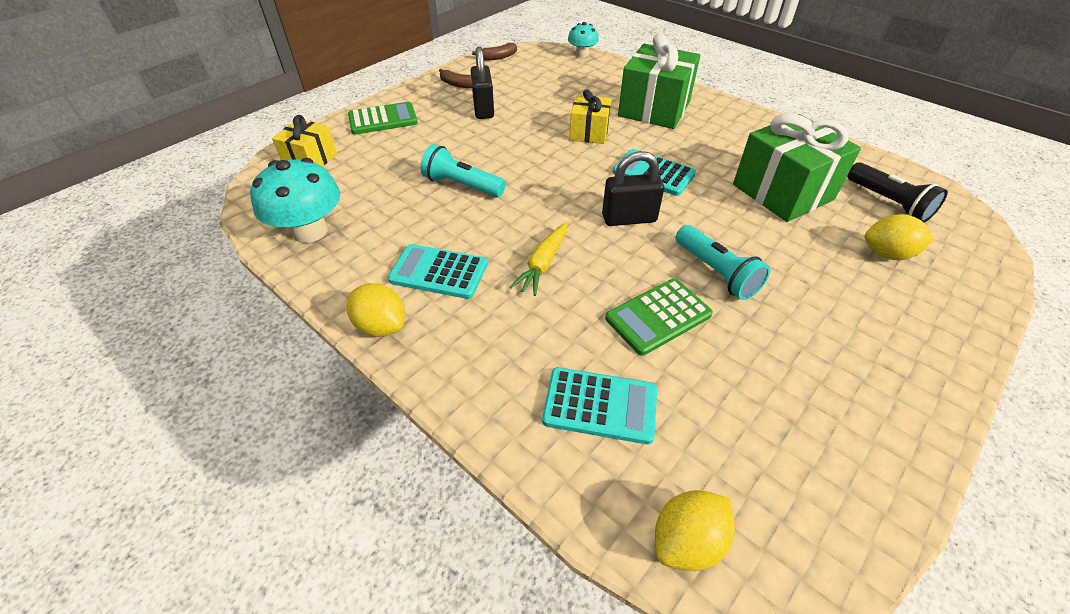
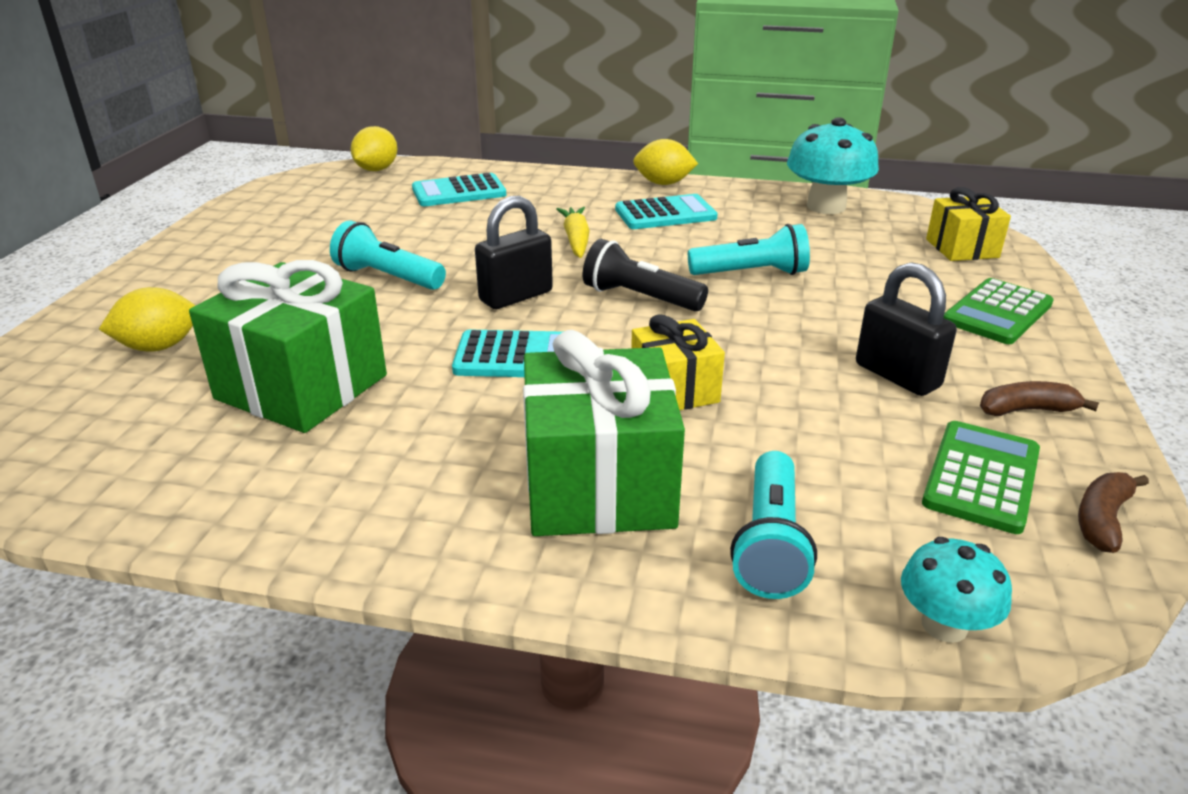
camera: 150 degrees right, 15 degrees down
(609, 79) = (770, 544): none -> turquoise flashlight
(658, 316) = (437, 237): green calculator -> green calculator (981, 477)
(888, 203) = (115, 420): black flashlight -> black flashlight (639, 298)

